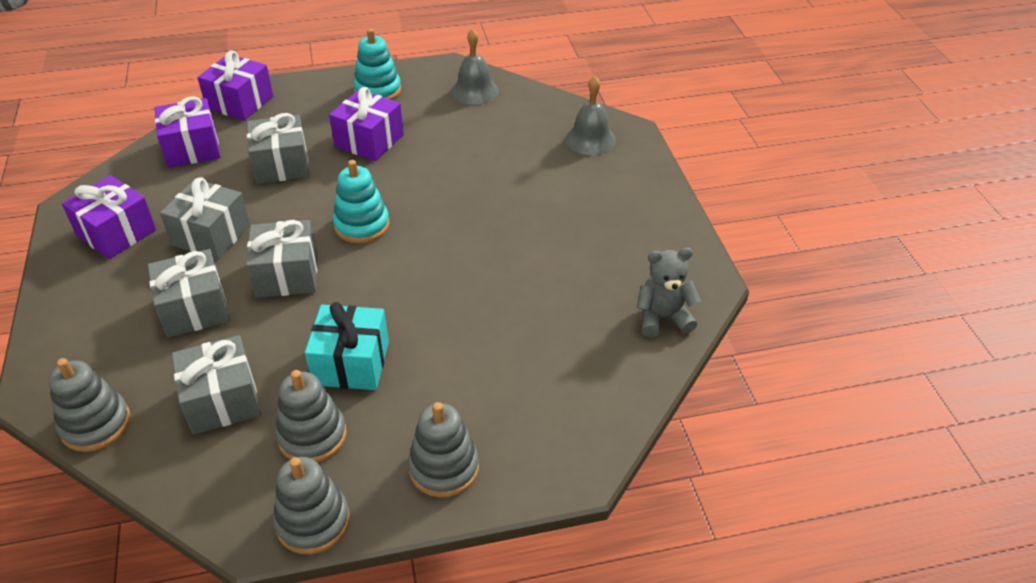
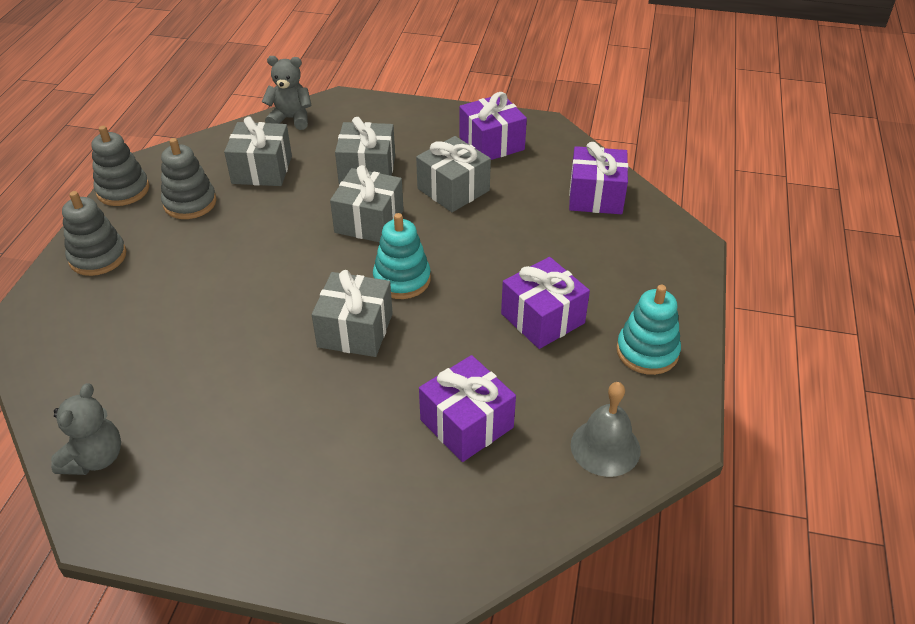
camera: 115 degrees right, 0 degrees up
(96, 424) = (291, 119): grey stacking toy -> grey teddy bear
(240, 102) = (668, 238): purple gift -> purple gift (466, 423)
(281, 165) = (534, 247): grey gift -> grey gift (355, 330)
(351, 363) = (238, 235): turquoise gift -> none
(590, 139) = (426, 533): grey bell -> none

